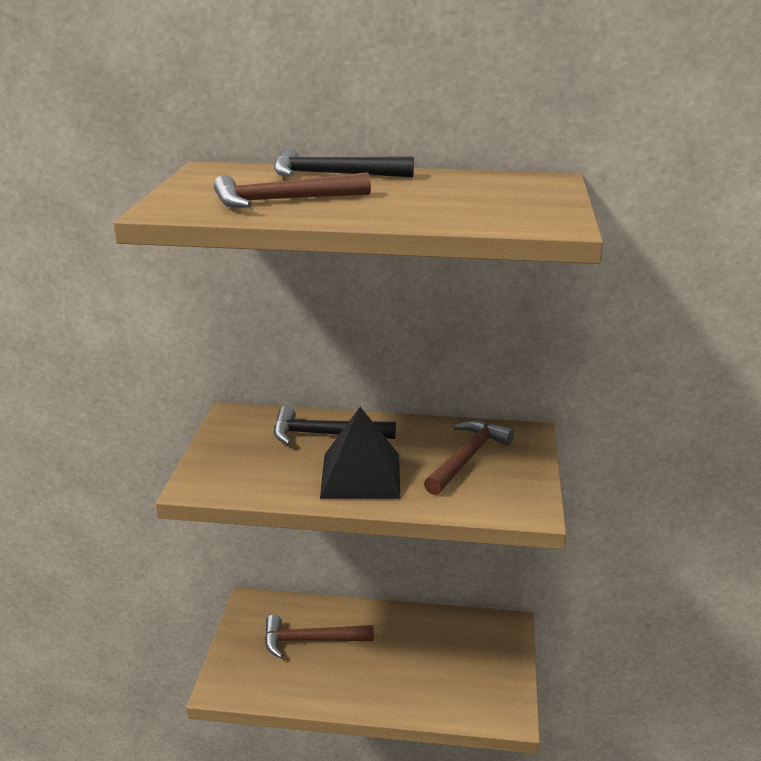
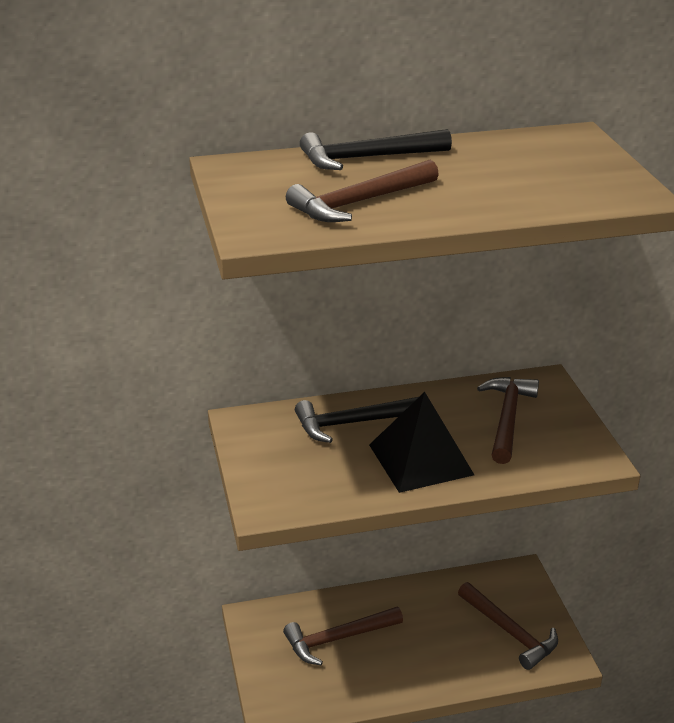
camera: 20 degrees left, 5 degrees up
(469, 676) = (510, 632): none -> brown hammer

